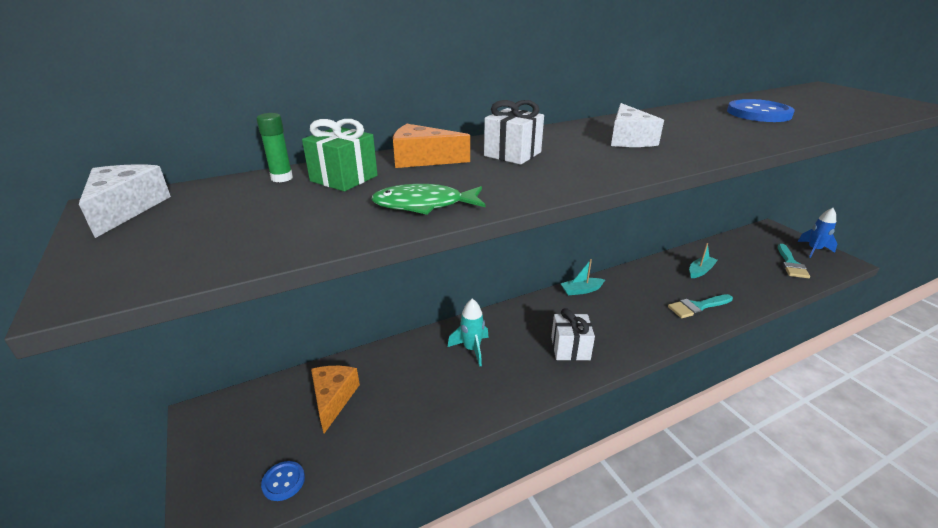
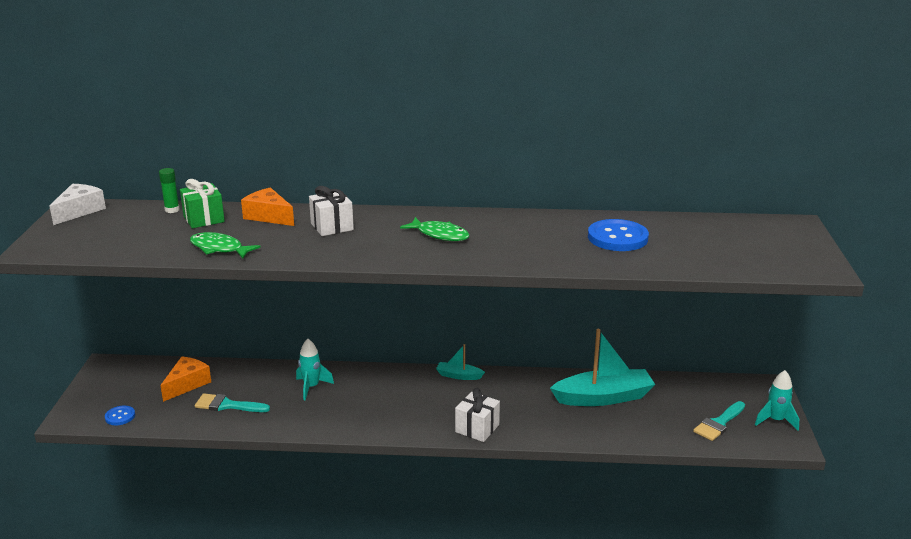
camera: 30 degrees right, 5 degrees down
(570, 348) = (387, 413): white gift -> white gift (477, 428)
(628, 139) = (440, 235): white cheese -> green fish
(697, 307) = (547, 423): turquoise brush -> turquoise brush (227, 405)
(700, 271) = (603, 397): turquoise boat -> turquoise boat, size x2.07
(813, 250) = (775, 420): blue rocket -> turquoise rocket

